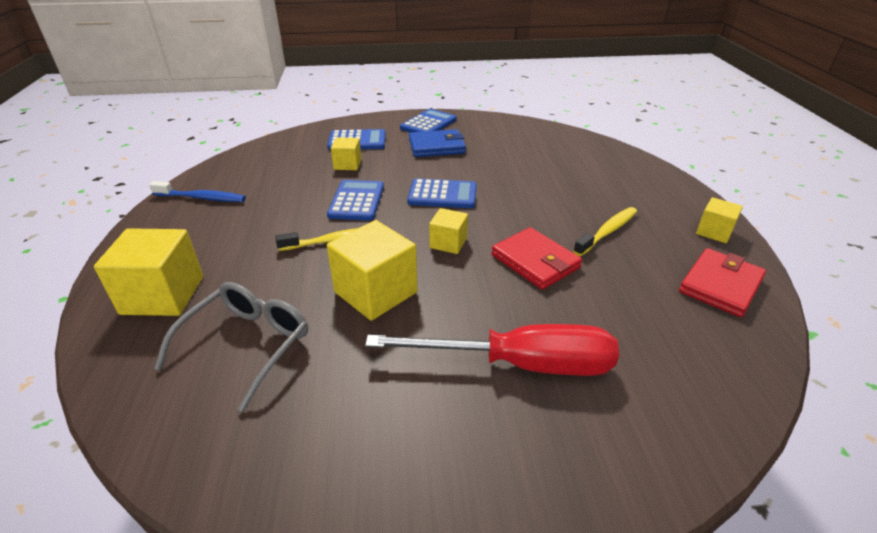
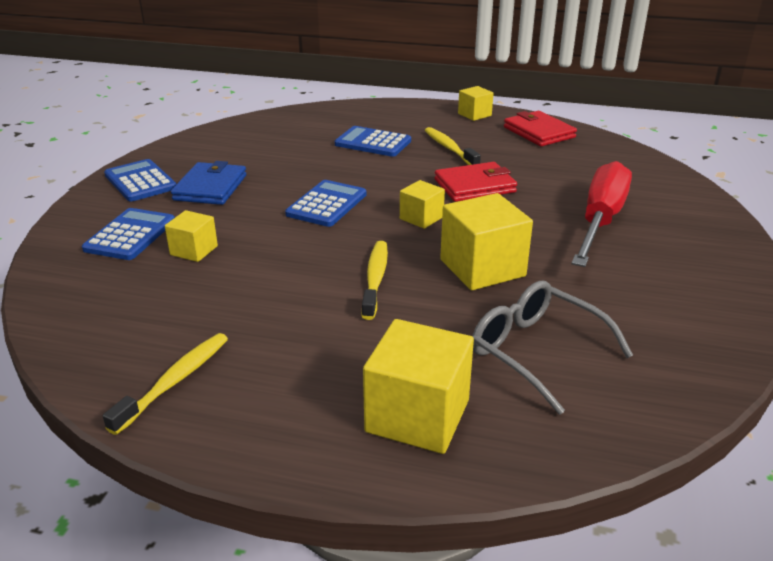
camera: 70 degrees left, 5 degrees down
(202, 198) = (175, 381): blue toothbrush -> yellow toothbrush
(356, 201) = (296, 256): blue calculator -> blue calculator (373, 143)

